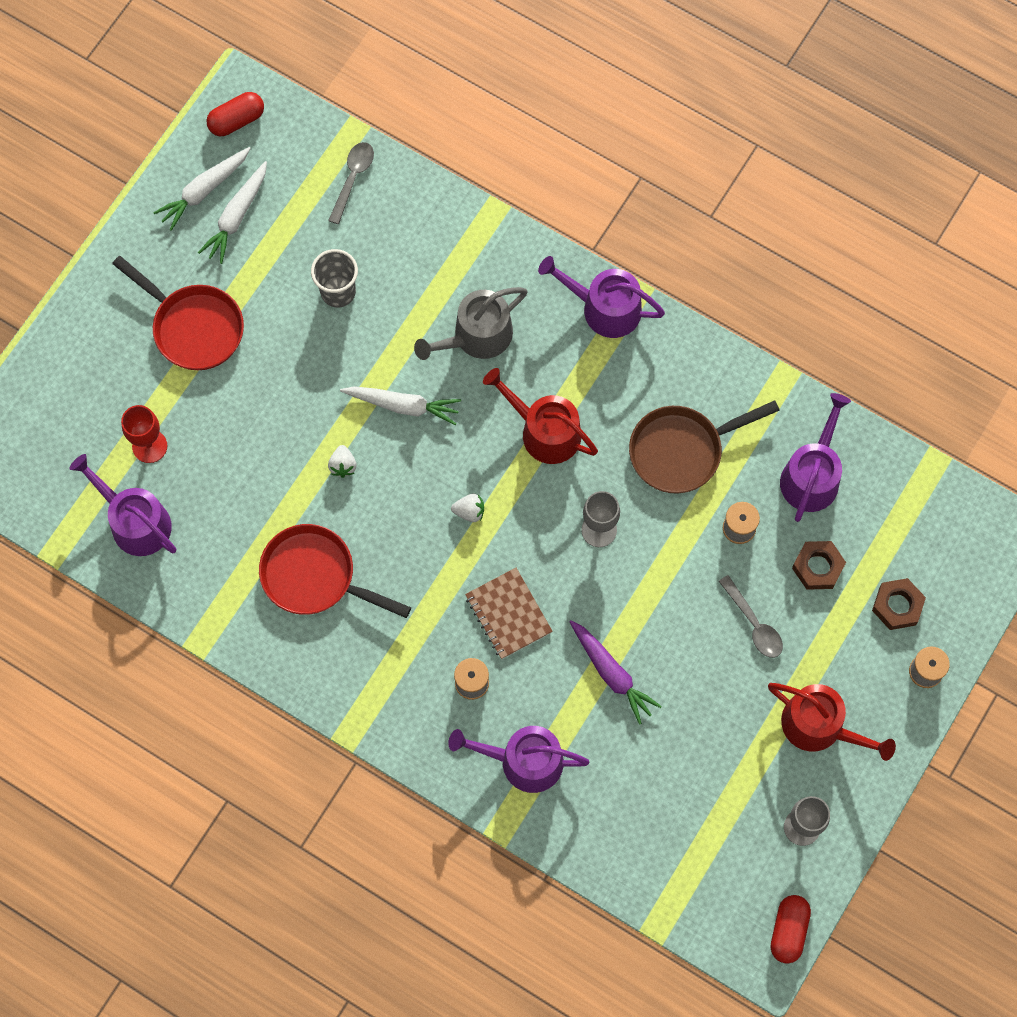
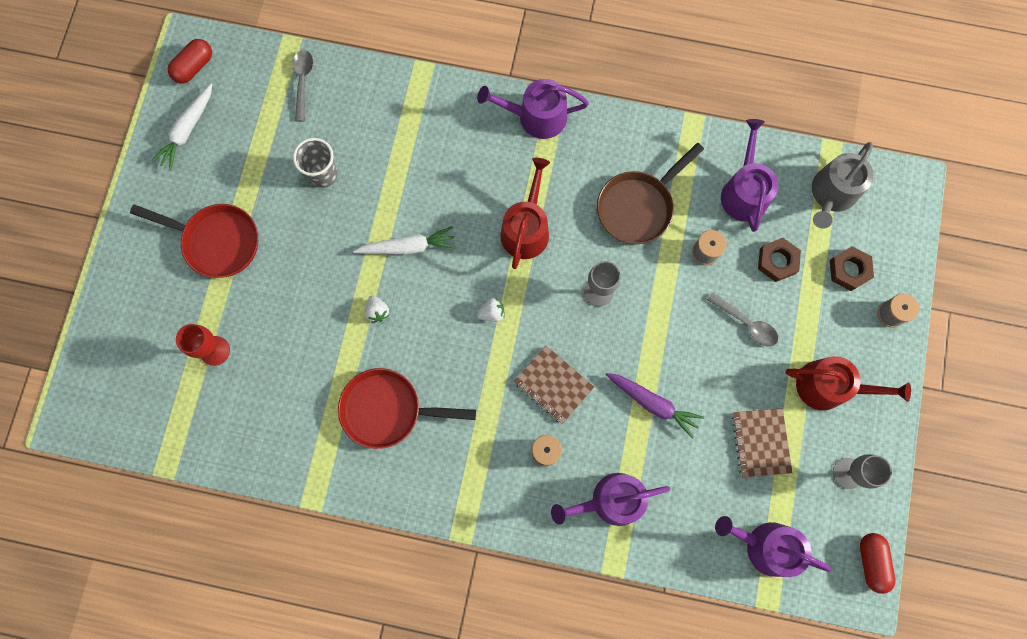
camera: 20 degrees left, 5 degrees up
(135, 522) = (224, 417): purple watering can -> purple watering can (765, 546)
(236, 217) = (221, 142): white carrot -> none
(476, 336) = (445, 172): grey watering can -> grey watering can (832, 194)
(544, 431) = (526, 228): red watering can -> red watering can turned 90 degrees clockwise
(716, 759) = (760, 442): none -> brown notebook

